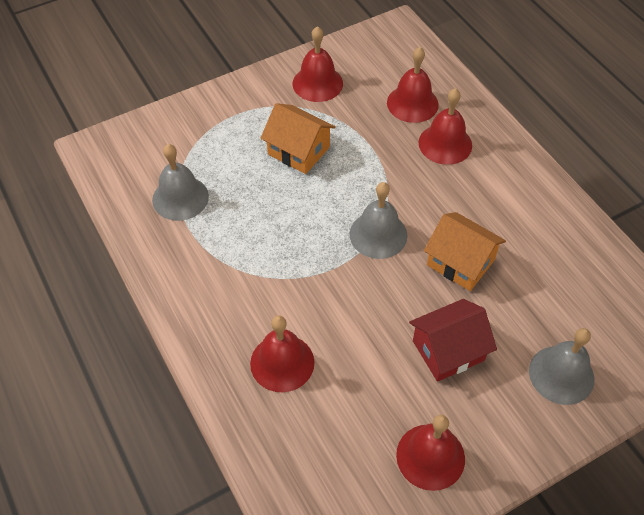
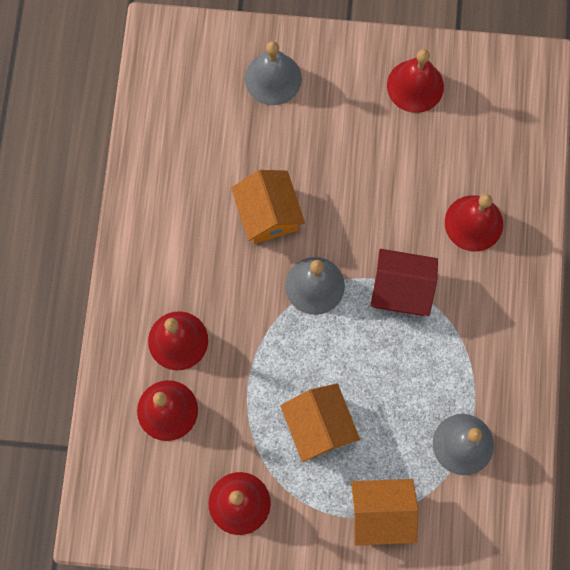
camera: 145 degrees left, 20 degrees up
(213, 127) = (381, 513): none -> orange house
(448, 350) = (340, 149): red house -> red house (401, 289)

